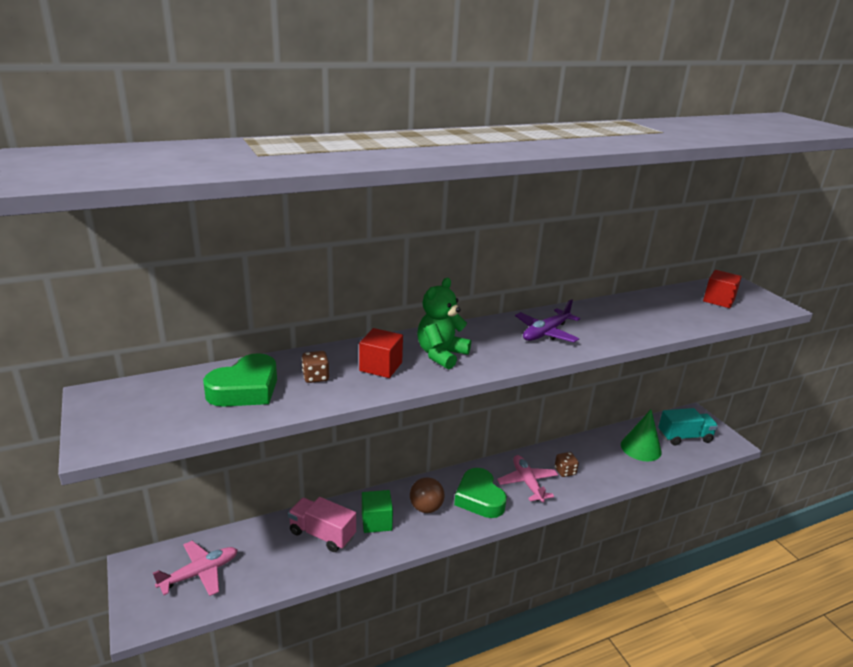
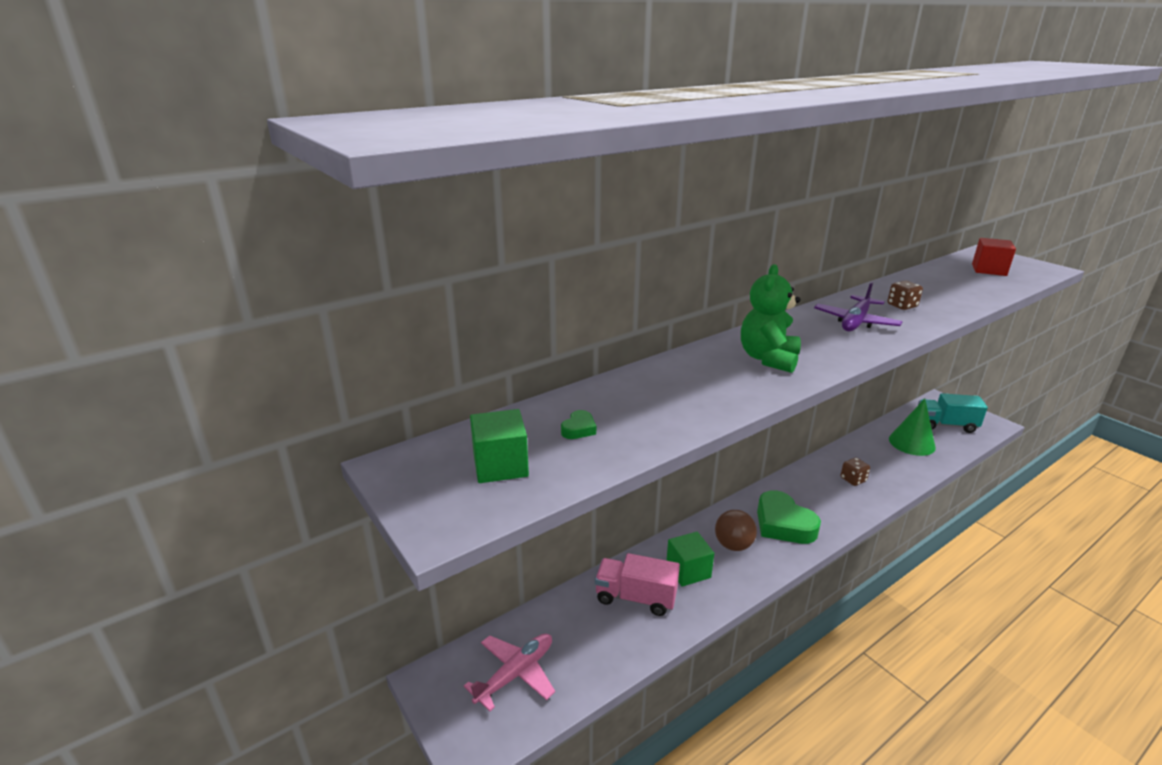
camera: 10 degrees left, 0 degrees up
(168, 407) = (500, 465): none -> green cube
(245, 389) = (579, 429): green heart -> green heart, size x0.41
(315, 377) = (650, 403): brown dice -> brown dice (902, 306)
(381, 366) = (714, 381): red cube -> none
(527, 483) = (822, 498): pink plane -> none
(684, 437) = (946, 425): turquoise truck -> turquoise truck turned 150 degrees counterclockwise

